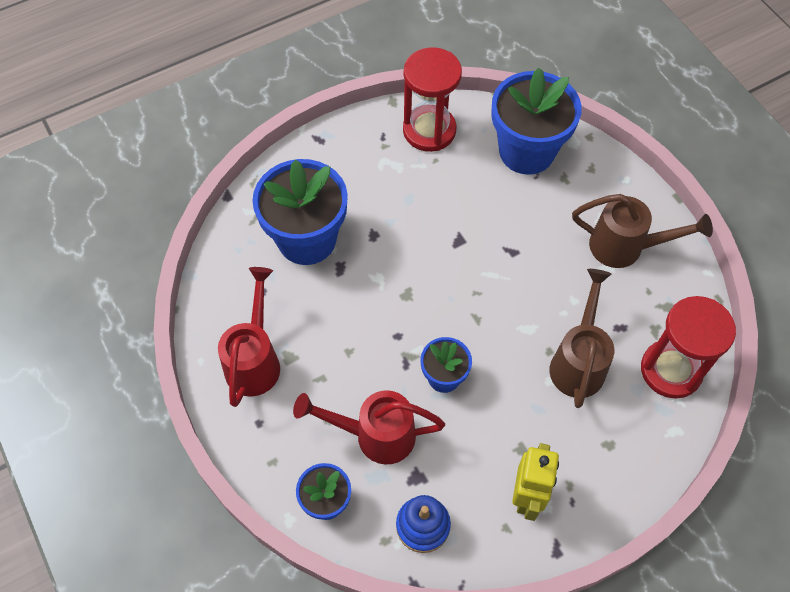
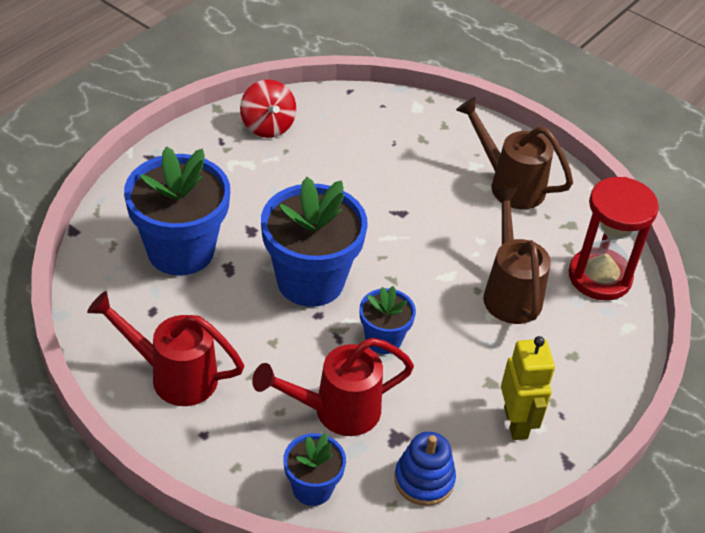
camera: 25 degrees left, 15 degrees down
(255, 359) = (173, 375): red watering can -> red watering can turned 60 degrees counterclockwise
(429, 130) = (267, 126): red hourglass -> red spinning top
(526, 151) = (374, 124): blue flower pot -> blue flower pot (310, 281)
(626, 247) = (509, 184): brown watering can -> brown watering can turned 135 degrees counterclockwise

